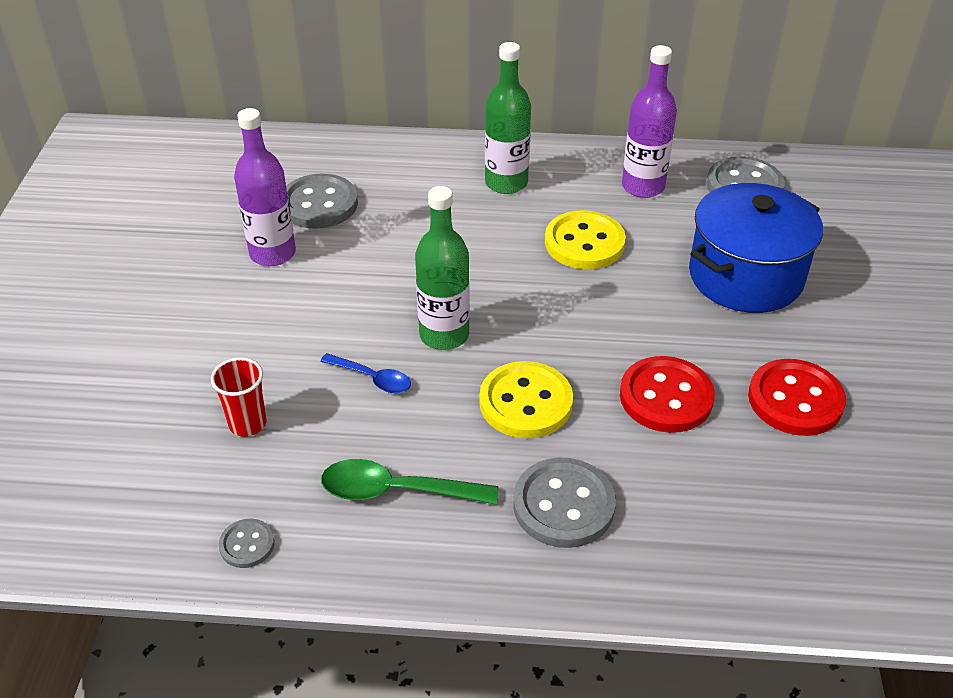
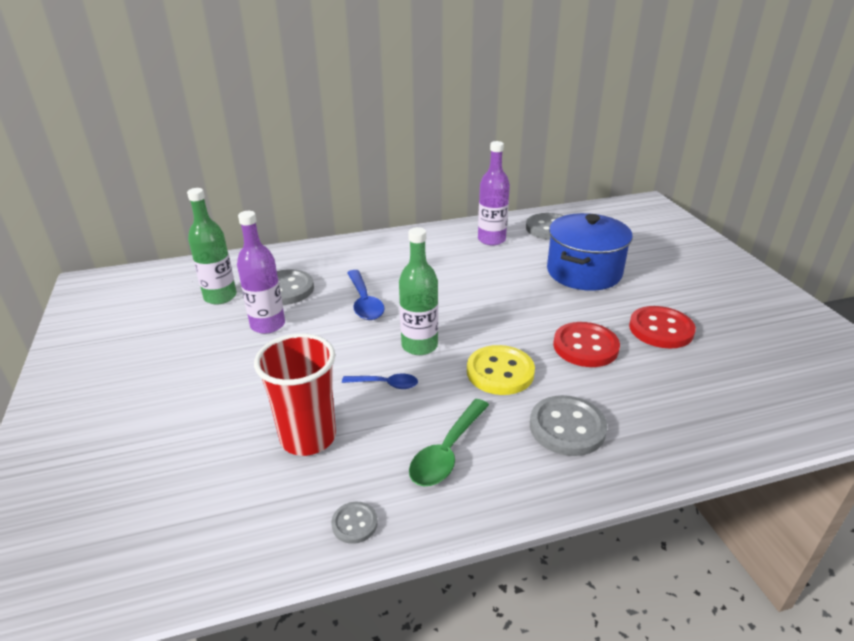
camera: 20 degrees left, 10 degrees down
(247, 424) = (308, 437): red cup -> red cup, size x1.83
(396, 491) = (447, 452): green spoon -> green spoon turned 45 degrees counterclockwise
(409, 249) = (364, 302): none -> blue spoon
(506, 183) = (406, 253): green bottle -> green bottle (220, 297)
(584, 243) = (476, 275): yellow button -> none

